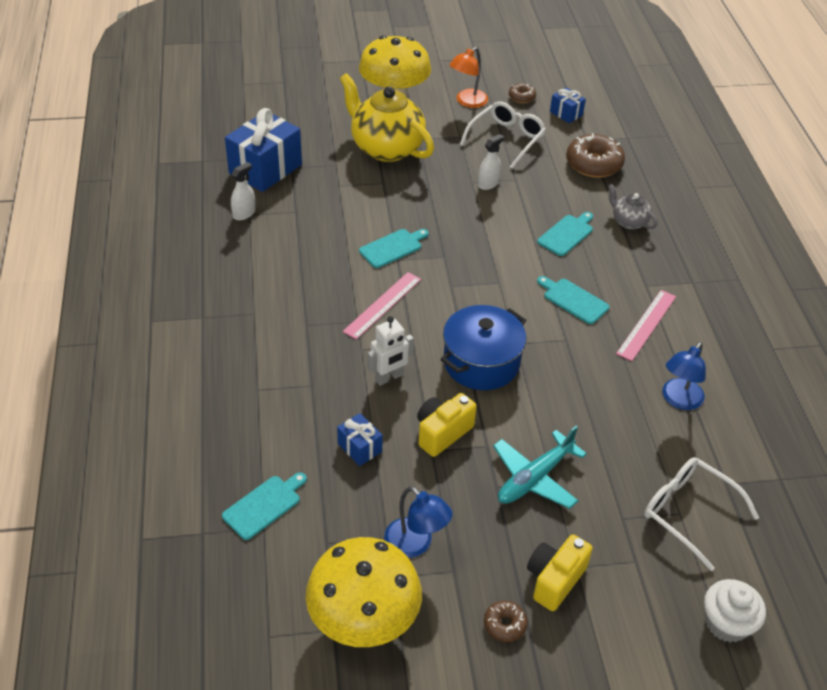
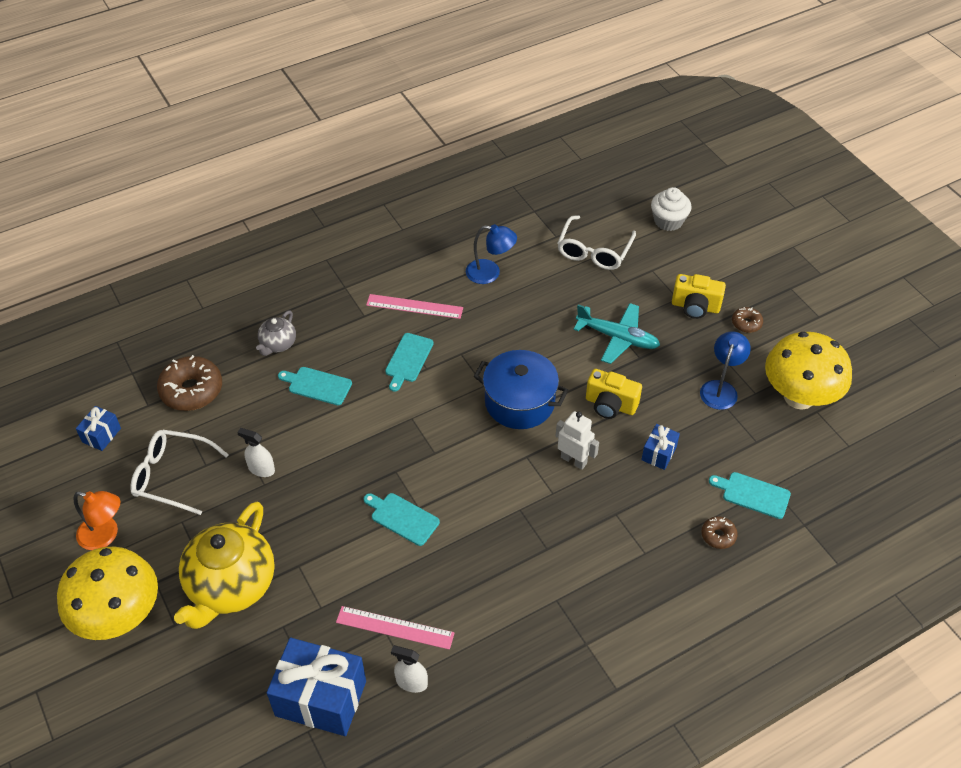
camera: 110 degrees left, 5 degrees up
(382, 305) = (488, 497): pink ruler -> pink ruler (395, 628)
(521, 97) = (79, 485): brown donut -> brown donut (718, 535)

